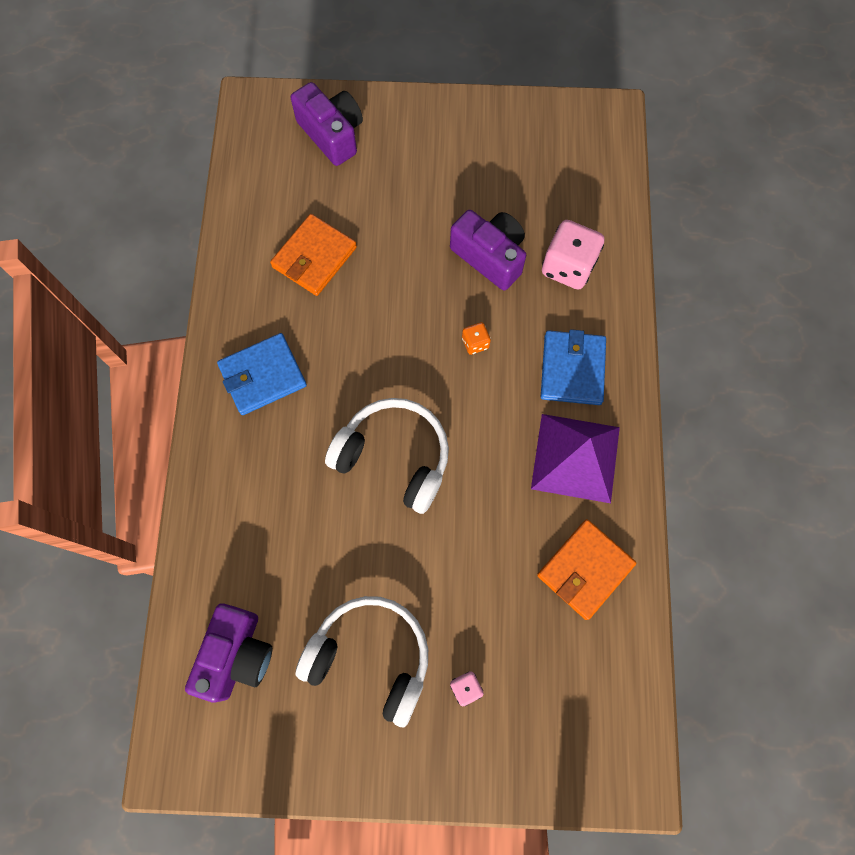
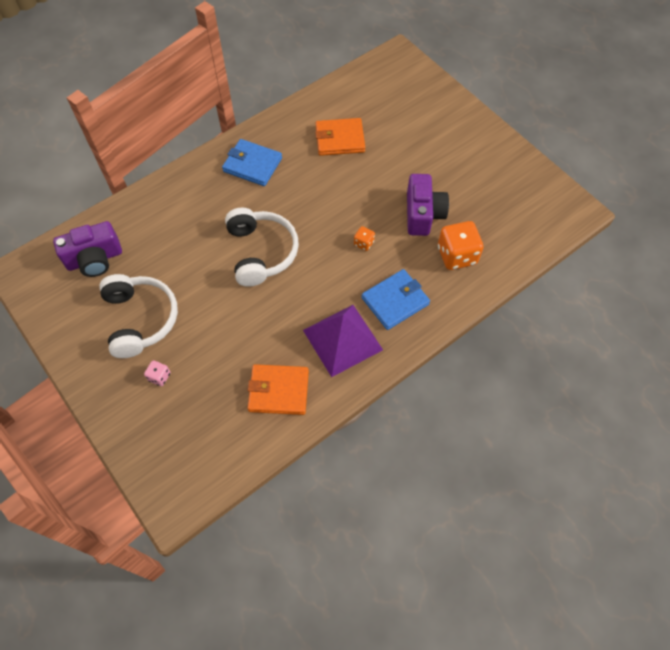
camera: 50 degrees right, 10 degrees down
(332, 134) = (418, 97): purple camera -> none
(568, 267) = (457, 255): pink dice -> orange dice

